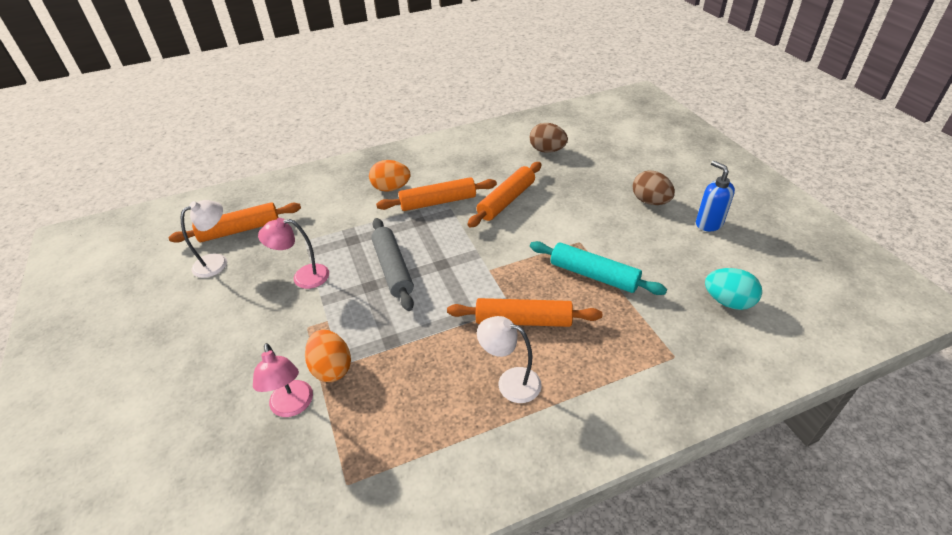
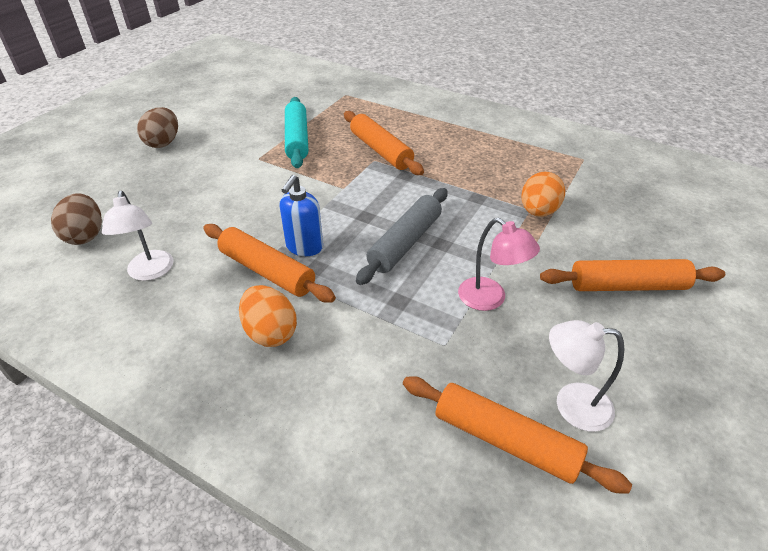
camera: 130 degrees left, 0 degrees up
(292, 406) = (588, 209): pink lamp -> none
(506, 201) = (224, 222): orange rolling pin -> orange rolling pin (627, 286)
(510, 382) = (438, 136): white lamp -> white lamp (150, 272)
(708, 223) = (180, 112): blue soap dispenser -> blue soap dispenser (304, 247)
(728, 301) = (273, 89): turquoise egg -> none

